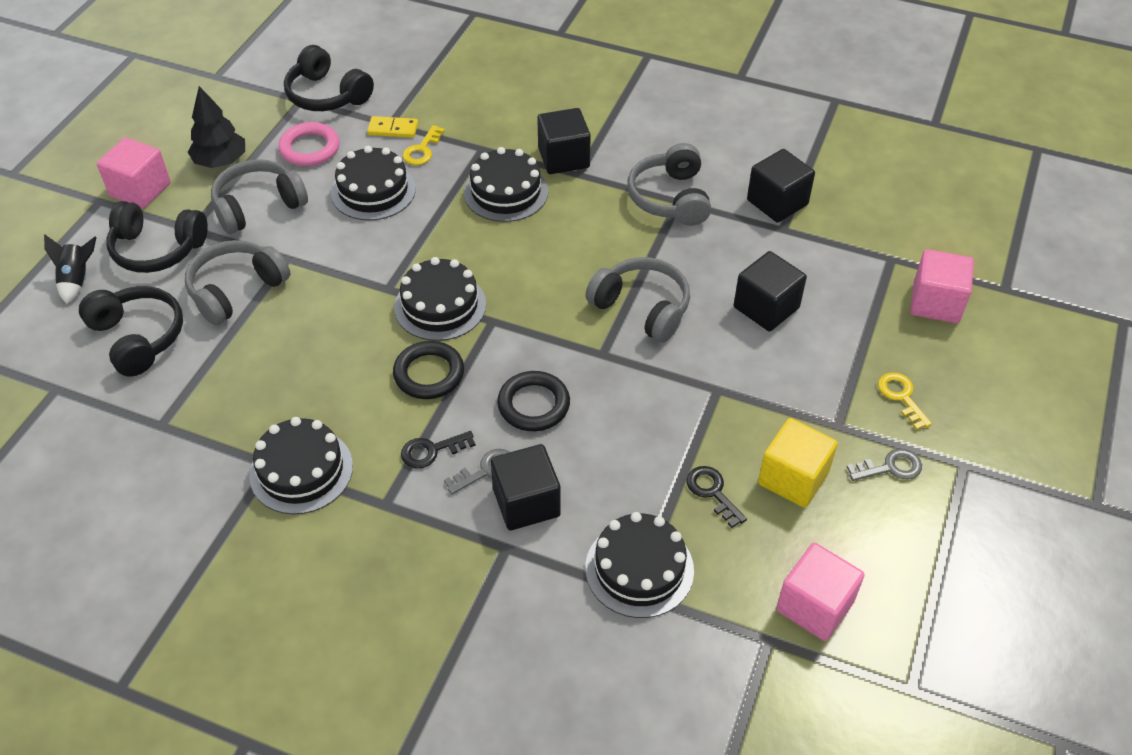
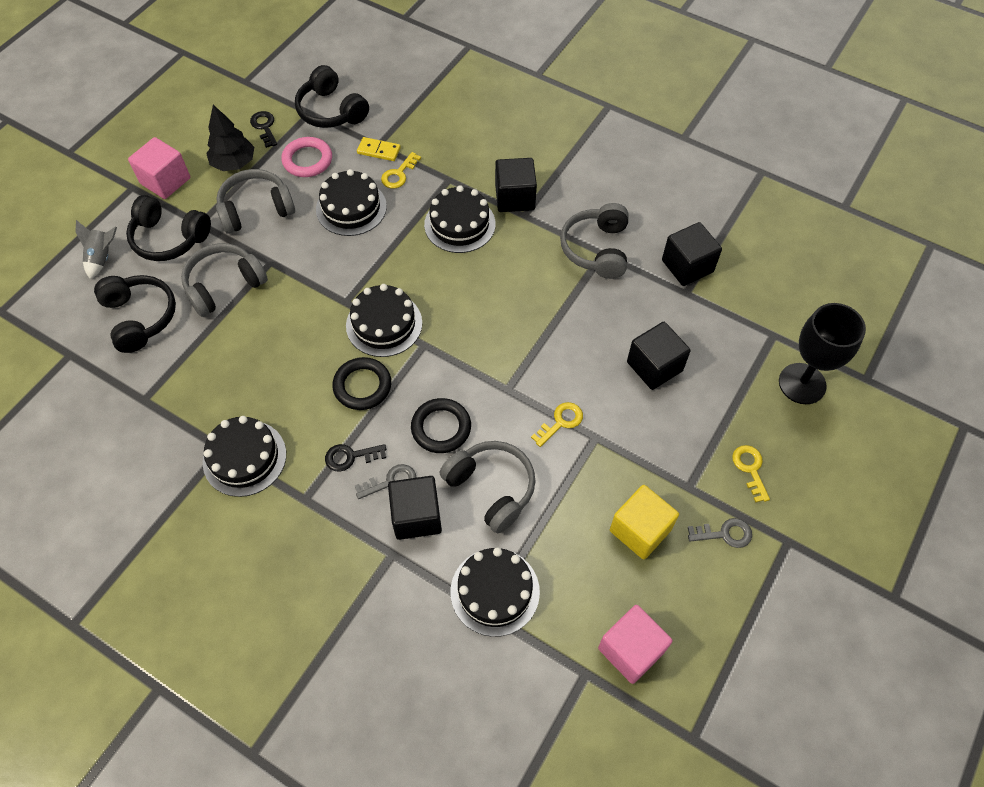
camera: 10 degrees right, 10 degrees up
(77, 280) = (102, 258): black rocket -> grey rocket
(642, 308) = (549, 351): grey headphones -> grey headphones (491, 488)
(673, 379) = (561, 422): none -> yellow key
(712, 492) = (570, 532): black key -> black key (264, 127)
(935, 303) = (802, 383): pink cube -> black goblet

